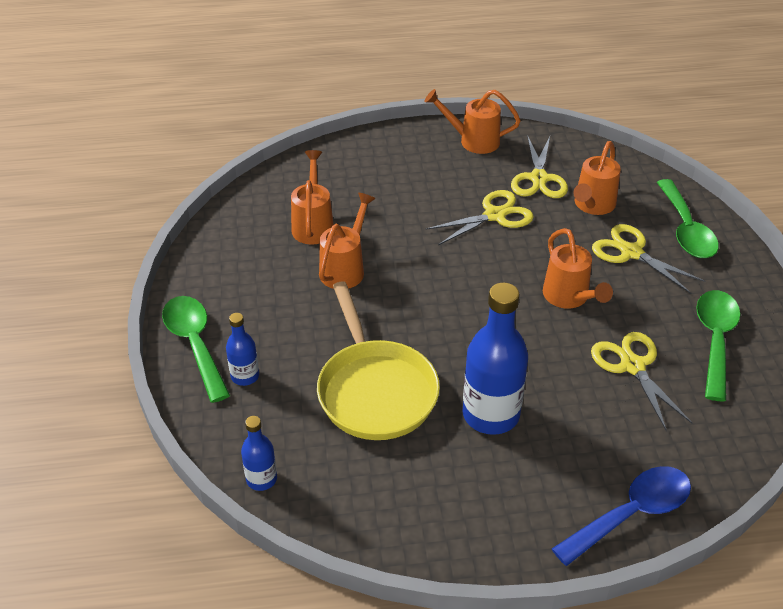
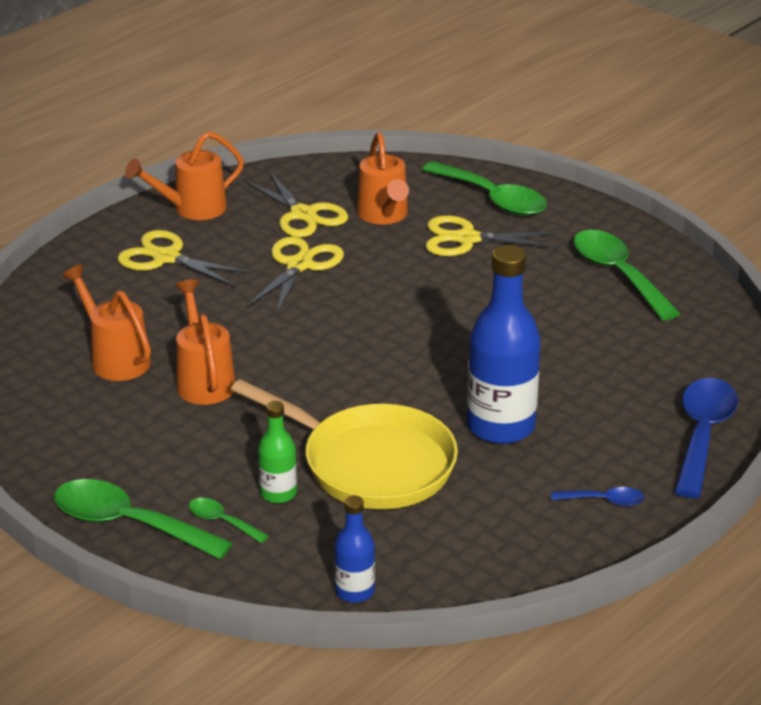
camera: 40 degrees left, 10 degrees down
(245, 376) = (222, 521): blue bottle -> green spoon
(297, 377) = (278, 493): none -> green bottle
(496, 521) = (604, 501): none -> blue spoon
(569, 298) = (456, 301): orange watering can -> none
(632, 366) = (575, 327): yellow scissors -> yellow scissors (166, 258)

